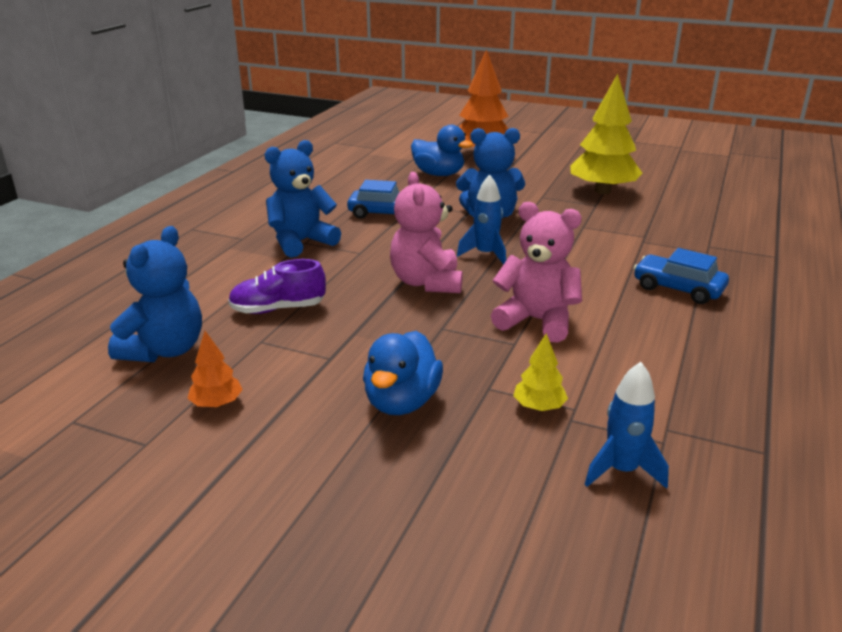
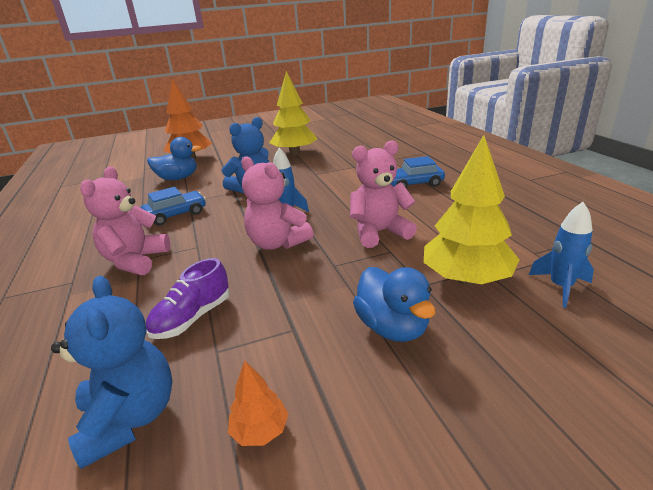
camera: 40 degrees left, 0 degrees up
(301, 242) = (135, 261): blue teddy bear -> pink teddy bear
(539, 407) = (466, 279): yellow tree -> yellow tree, size x2.19

